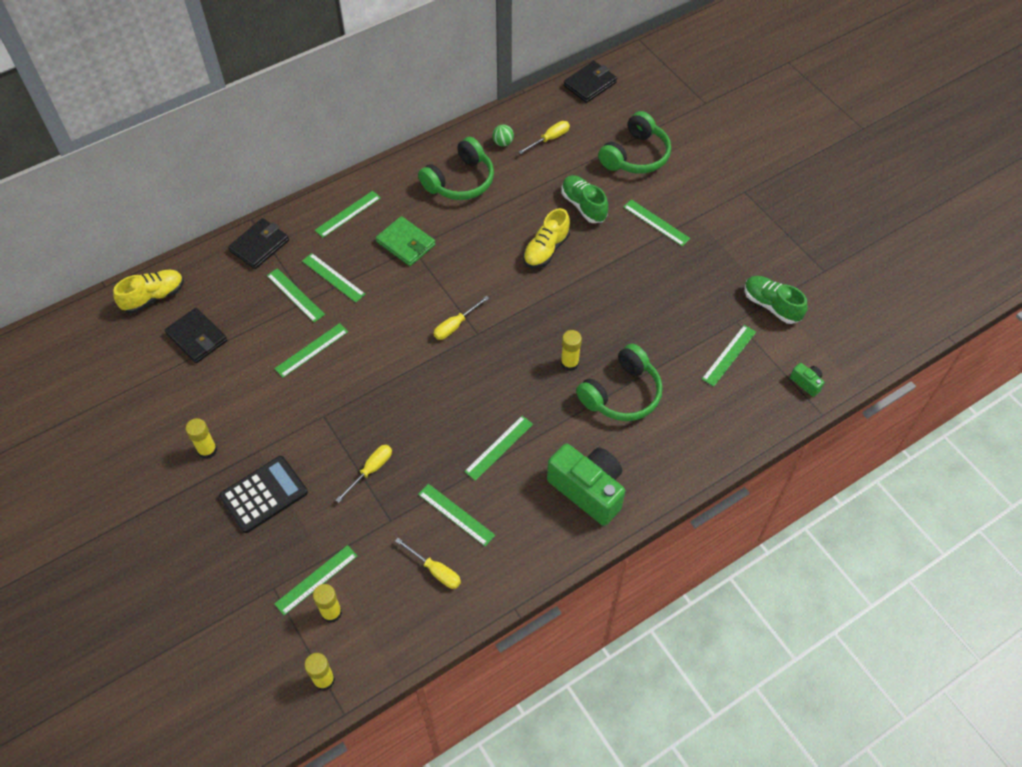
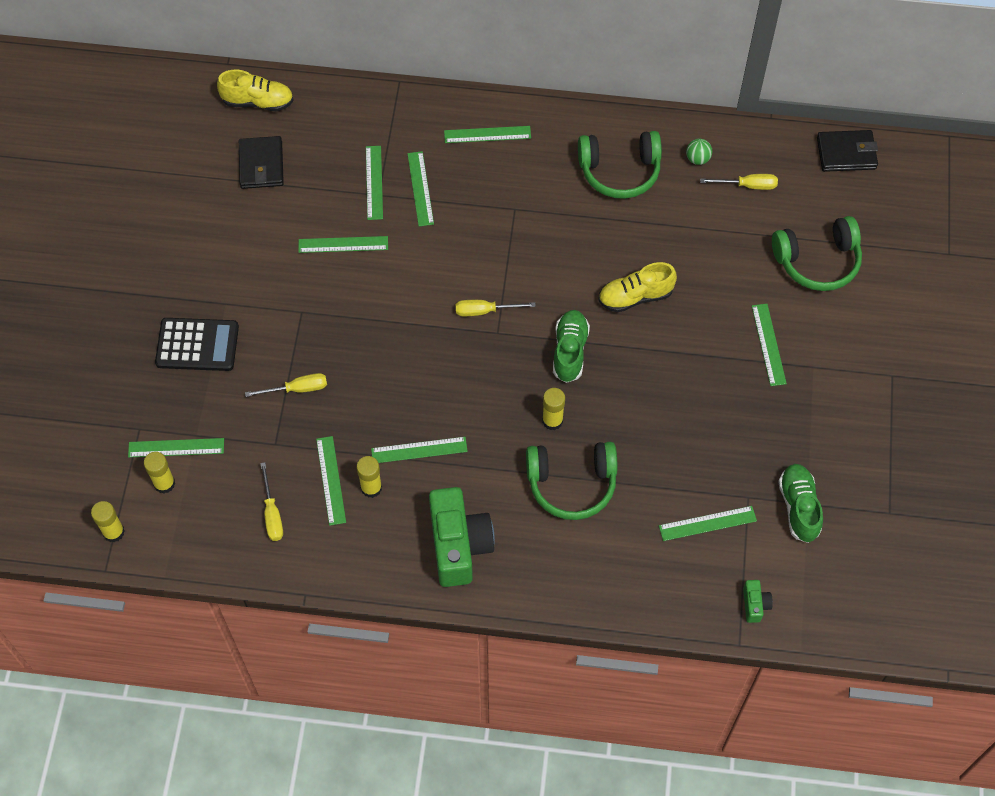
camera: 40 degrees right, 5 degrees up
(207, 450) = (187, 273): yellow glue stick -> yellow glue stick (371, 488)
(259, 246) = (384, 113): black wallet -> none
(406, 243) = (513, 200): green wallet -> none
(583, 206) = (714, 277): green shoe -> green shoe (570, 351)

